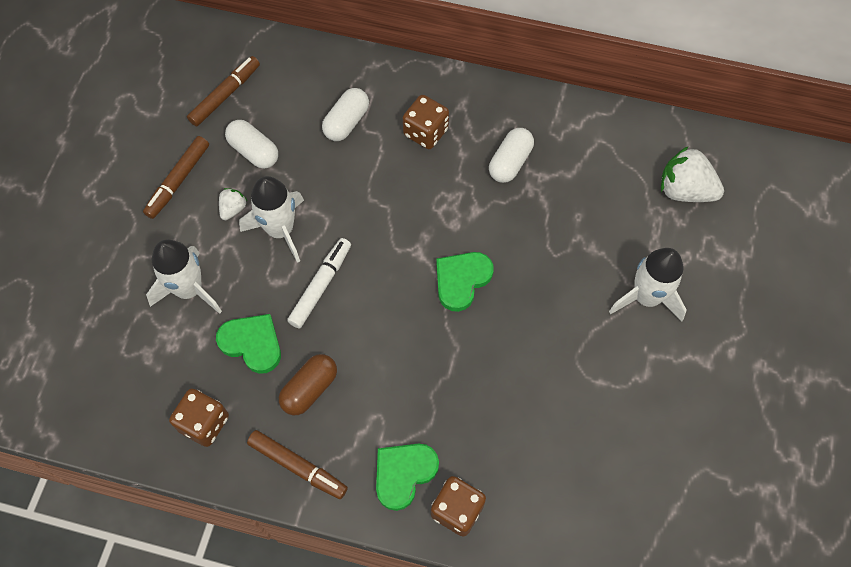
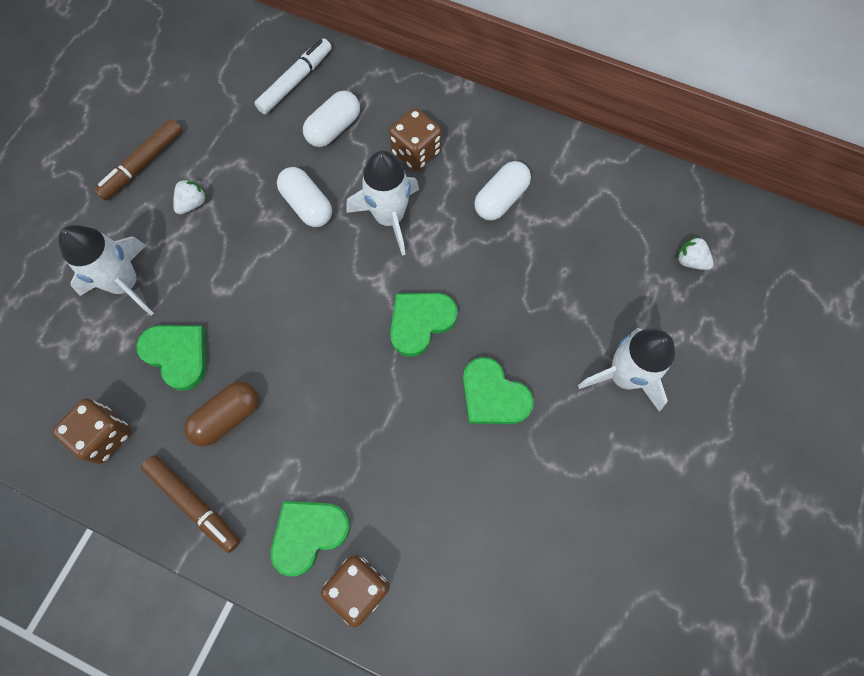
camera: 10 degrees right, 5 degrees up
(225, 95) = (213, 81): brown marker -> none
(254, 151) = (229, 145): white capsule -> white capsule (307, 205)
(280, 230) = (237, 234): white rocket -> white rocket (389, 217)
(320, 286) = (265, 303): white marker -> white marker (295, 81)
(538, 332) = (493, 395): none -> green heart
(684, 190) = (690, 261): white strawberry -> white strawberry, size x0.51

